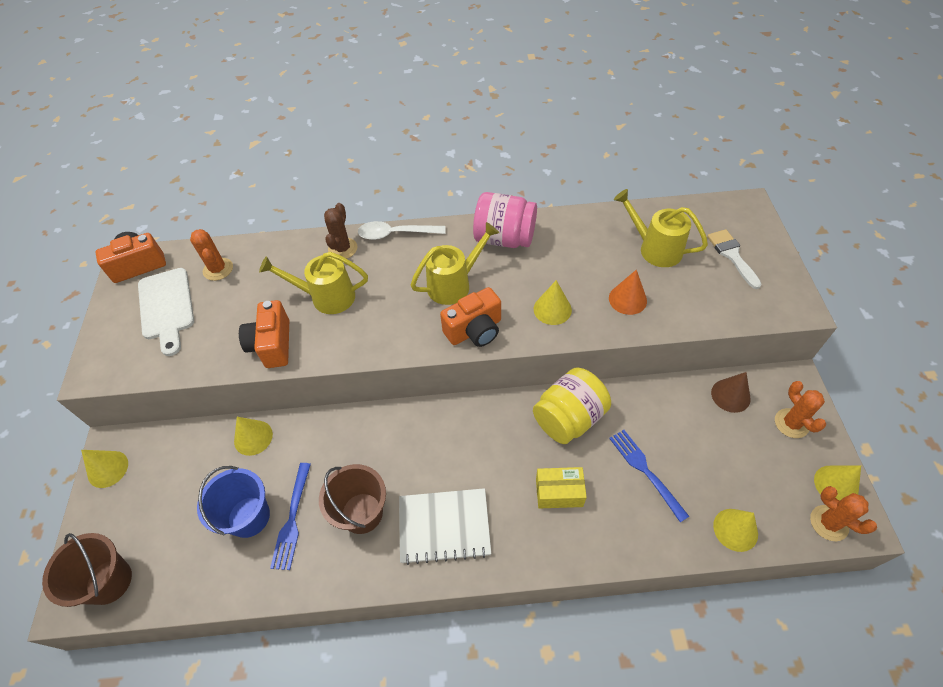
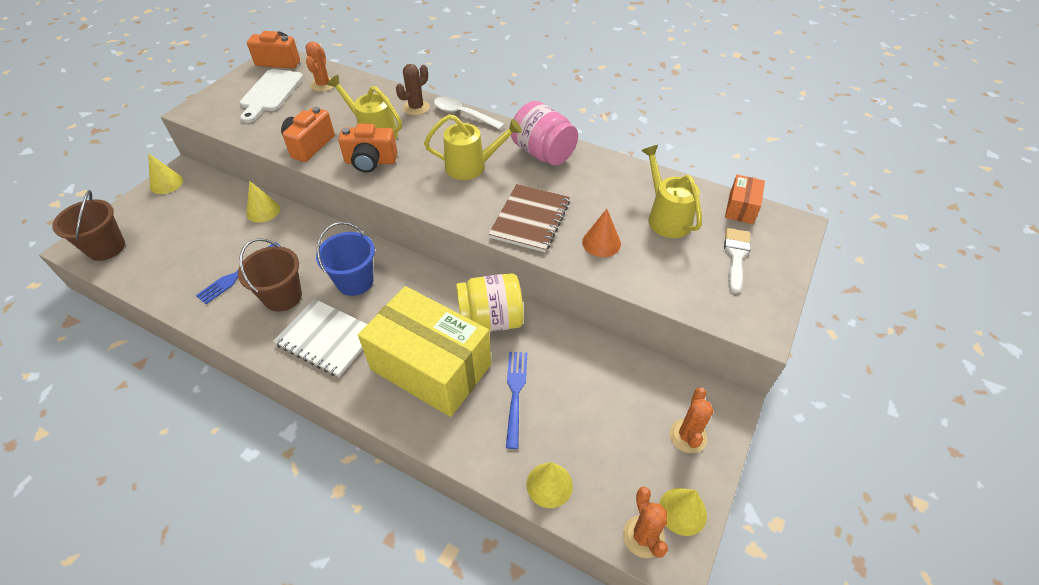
camera: 30 degrees right, 5 degrees down
(249, 517) = (214, 257): blue bucket -> blue bucket (355, 281)
(475, 330) = (454, 204): orange camera -> orange camera (370, 162)
(552, 309) = (530, 219): yellow cone -> brown notebook
(559, 492) = (431, 367): yellow box -> yellow box, size x2.30
(700, 210) = (741, 208): none -> orange box
(730, 395) = (650, 381): brown cone -> none

